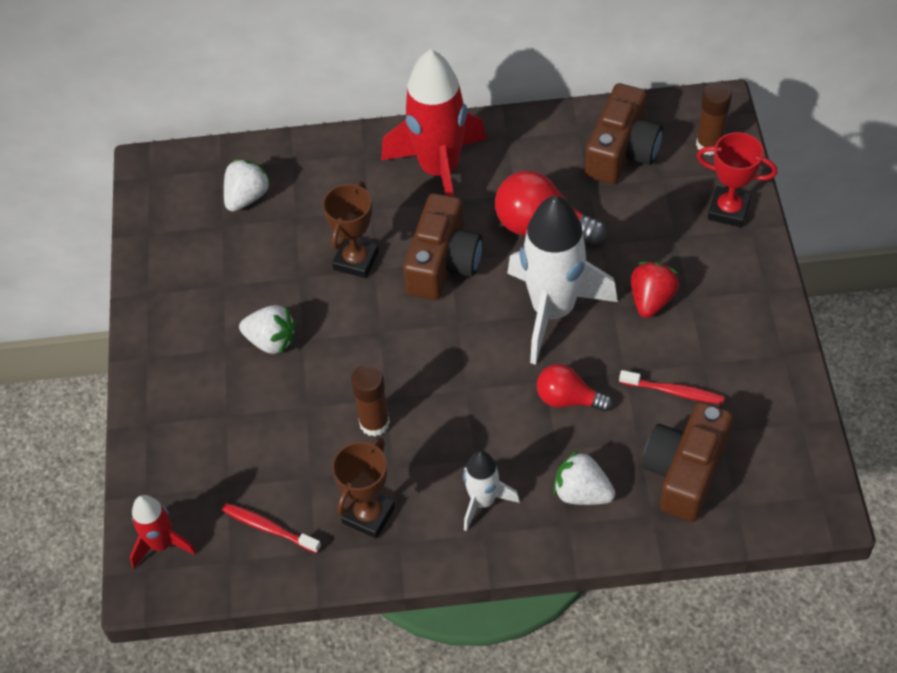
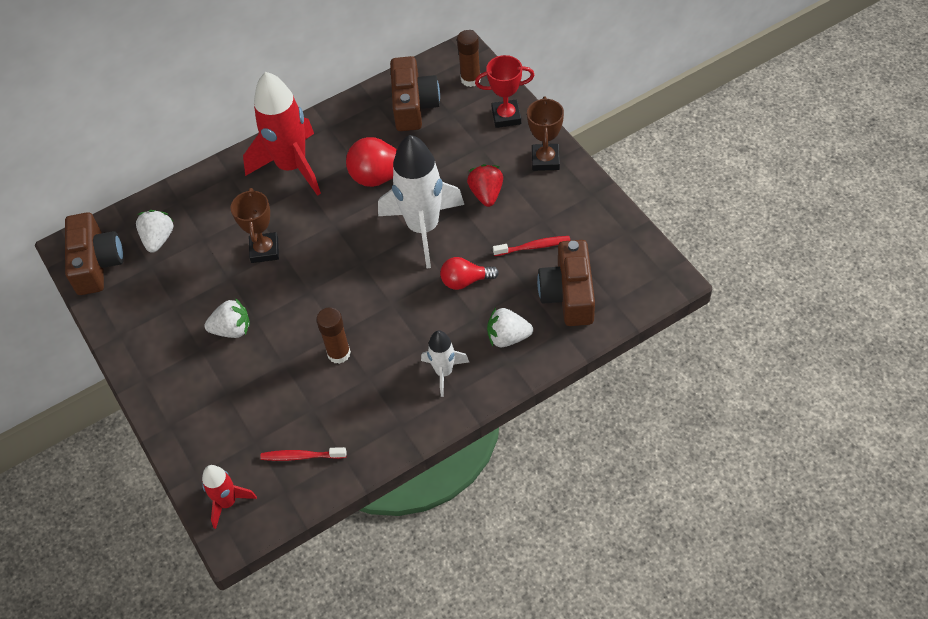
camera: 25 degrees left, 0 degrees up
(368, 515) = (368, 416): brown trophy -> brown trophy (545, 160)
(443, 262) = (329, 227): brown camera -> brown camera (97, 263)

